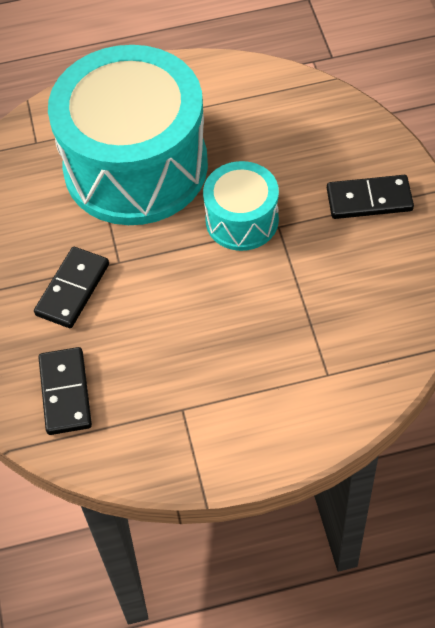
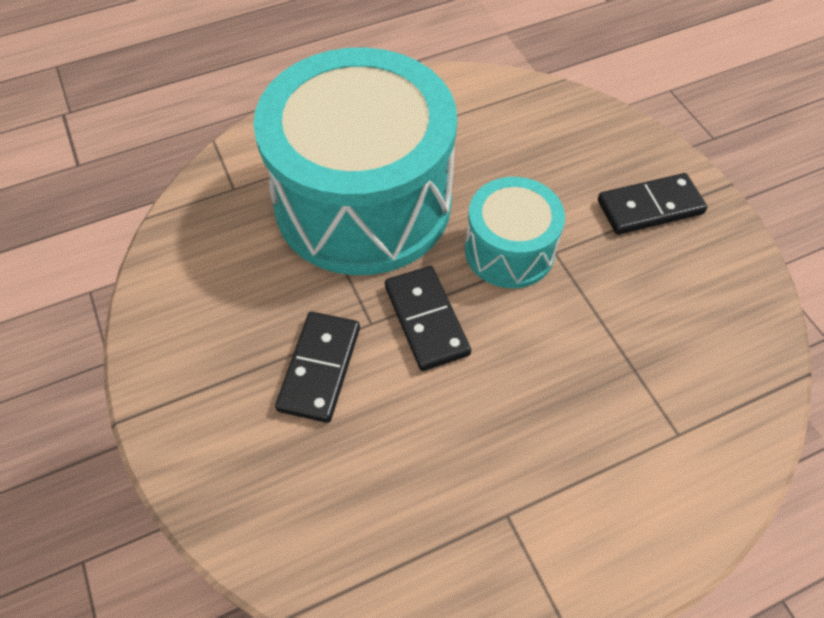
camera: 15 degrees left, 0 degrees up
(65, 393) = (341, 517): black domino -> black domino (426, 320)

